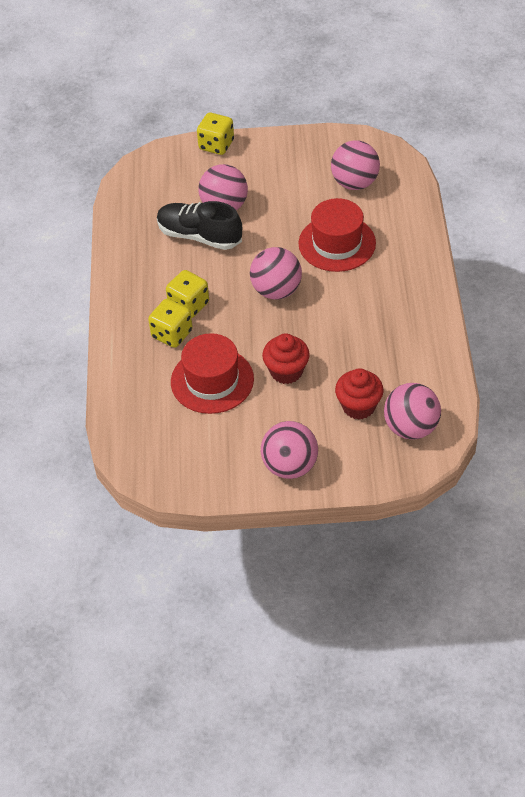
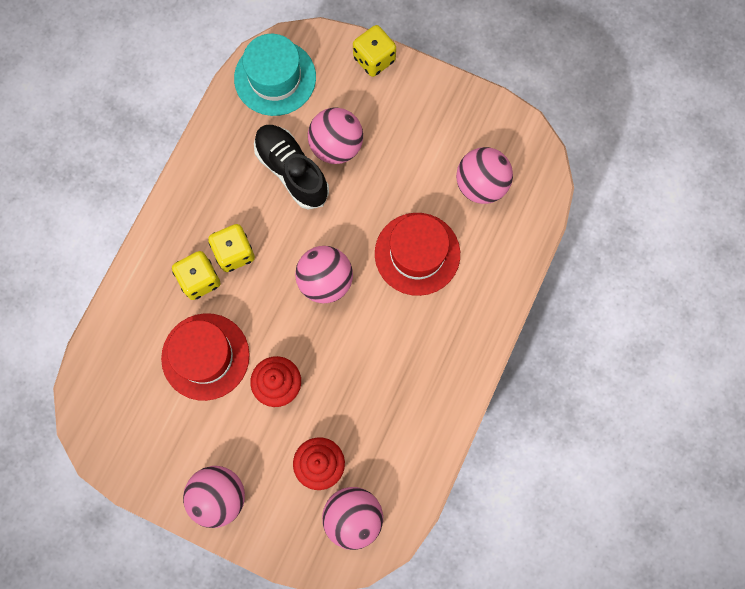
camera: 25 degrees right, 25 degrees up
(145, 187) = (275, 78): none -> turquoise hat

